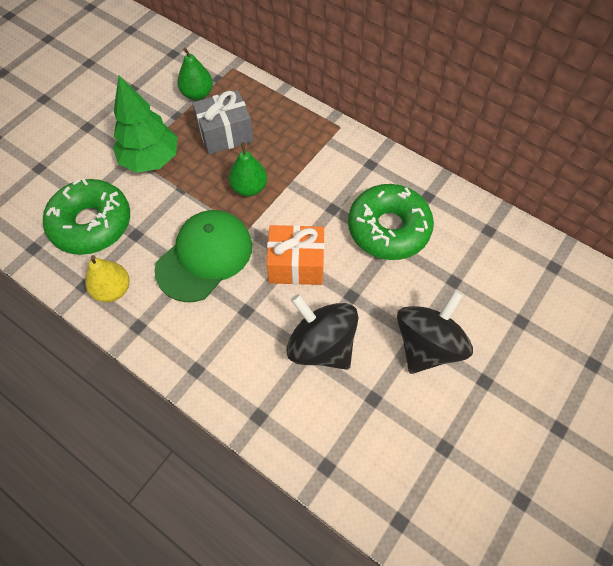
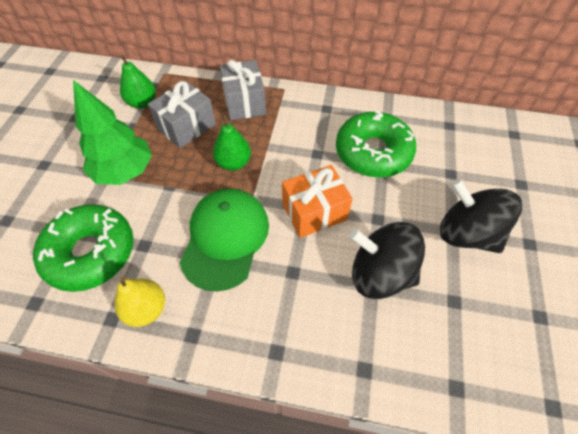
camera: 25 degrees left, 5 degrees down
(292, 128) = (244, 103): none -> grey gift
(427, 345) = (466, 234): black spinning top -> black spinning top turned 60 degrees counterclockwise

